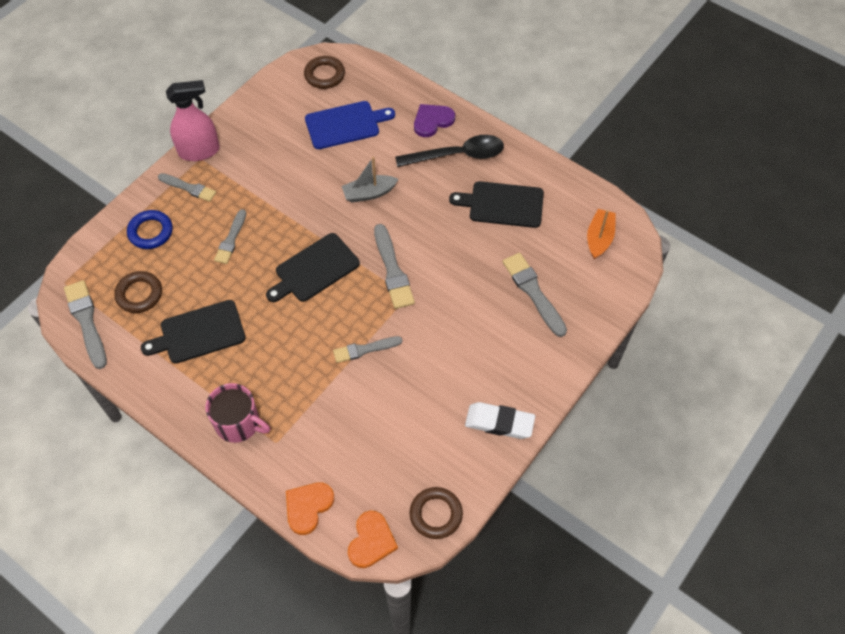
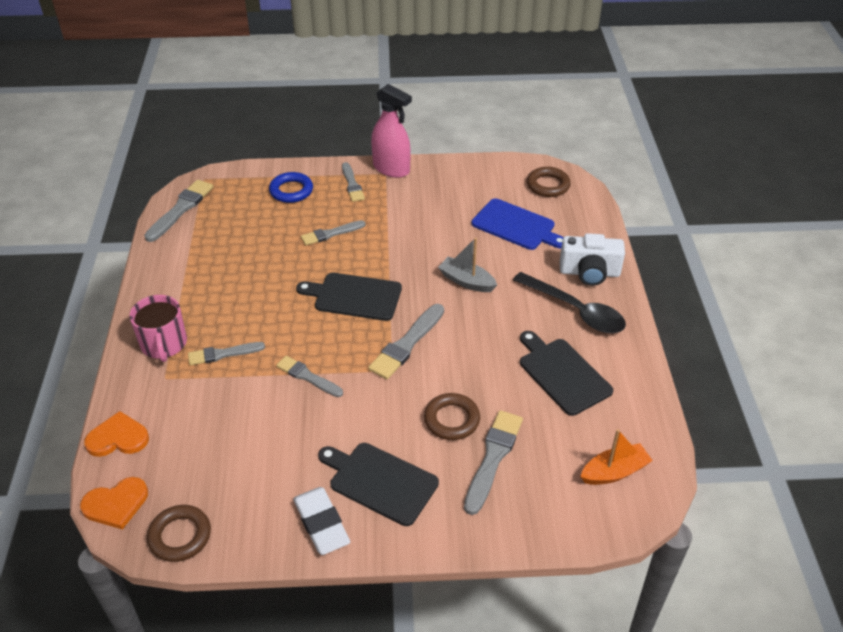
camera: 50 degrees right, 15 degrees down
(139, 294) = (230, 219): brown ring -> brown ring (451, 420)
(199, 333) = (227, 270): black cutting board -> black cutting board (380, 482)
(289, 389) = (223, 354): none -> grey brush
(432, 121) = (589, 273): purple heart -> white camera

